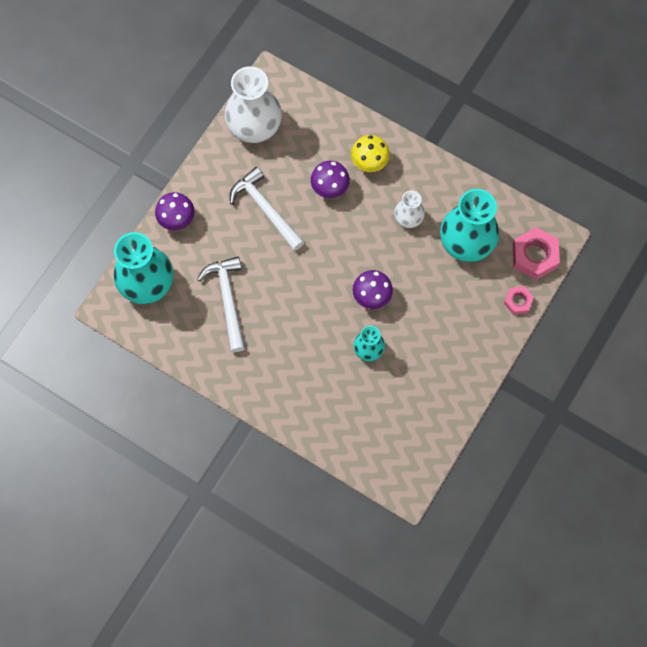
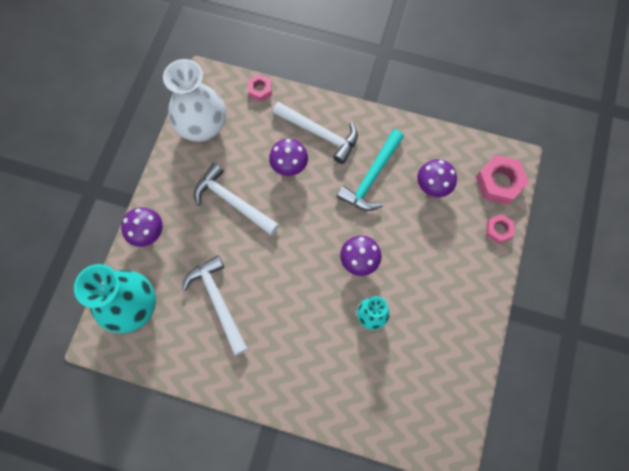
camera: 15 degrees left, 0 degrees up
(321, 103) = (260, 90): none -> pink nut
(369, 163) = (320, 134): yellow mushroom -> white hammer
(408, 219) = (371, 177): white vase -> turquoise hammer
(466, 243) = (432, 187): turquoise vase -> purple mushroom

